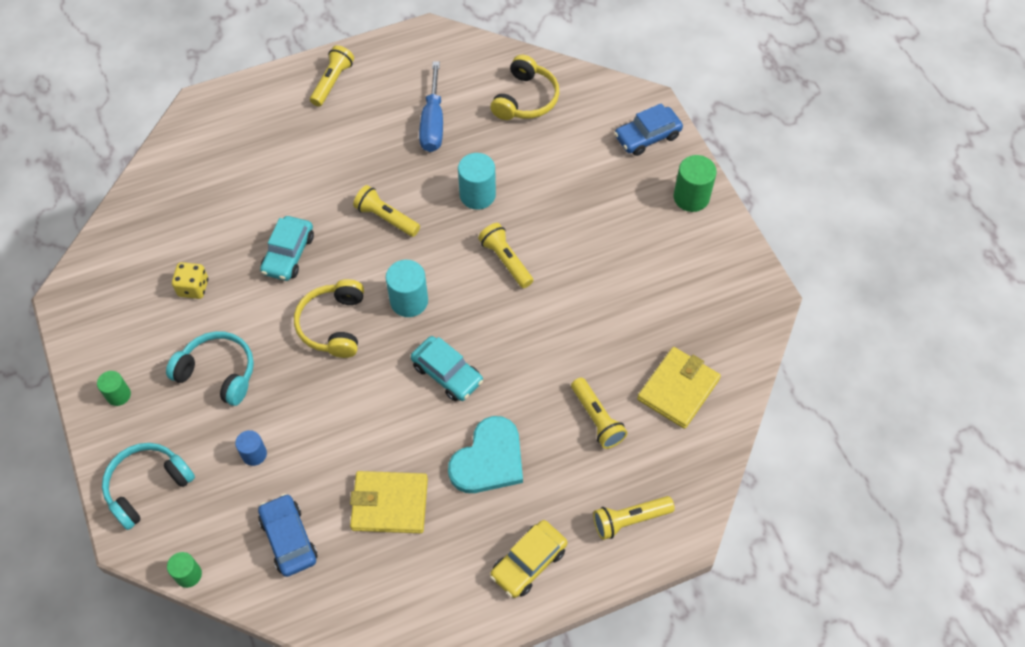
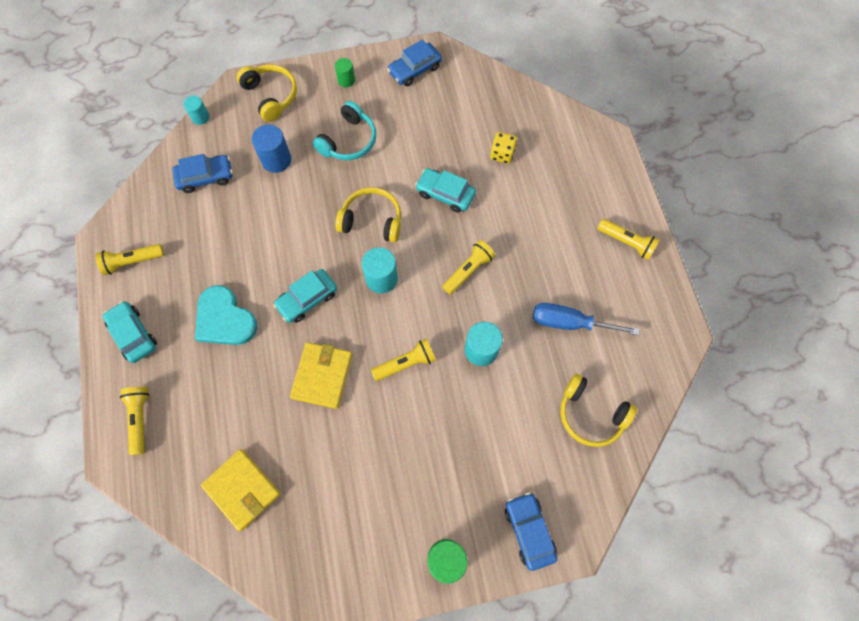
camera: 100 degrees right, 10 degrees up
(99, 315) = (414, 69): none -> blue car
(147, 486) = (271, 96): turquoise headphones -> yellow headphones
(188, 575) = (200, 117): green cylinder -> turquoise cylinder
(193, 288) = (426, 128): yellow dice -> yellow dice (502, 154)
(254, 454) = (276, 160): blue cylinder -> blue cylinder, size x1.64
(389, 504) = (211, 244): yellow wallet -> yellow wallet (322, 376)
(528, 562) = (133, 334): yellow car -> turquoise car
(597, 419) = (234, 411): yellow flashlight -> yellow flashlight (132, 261)

